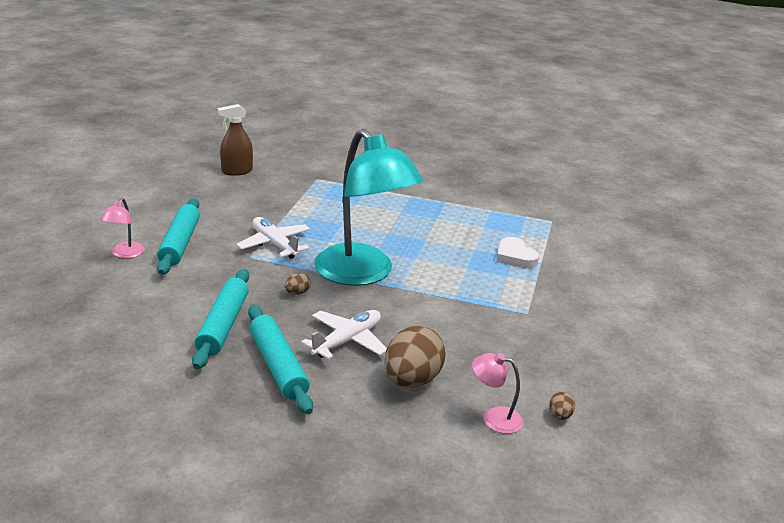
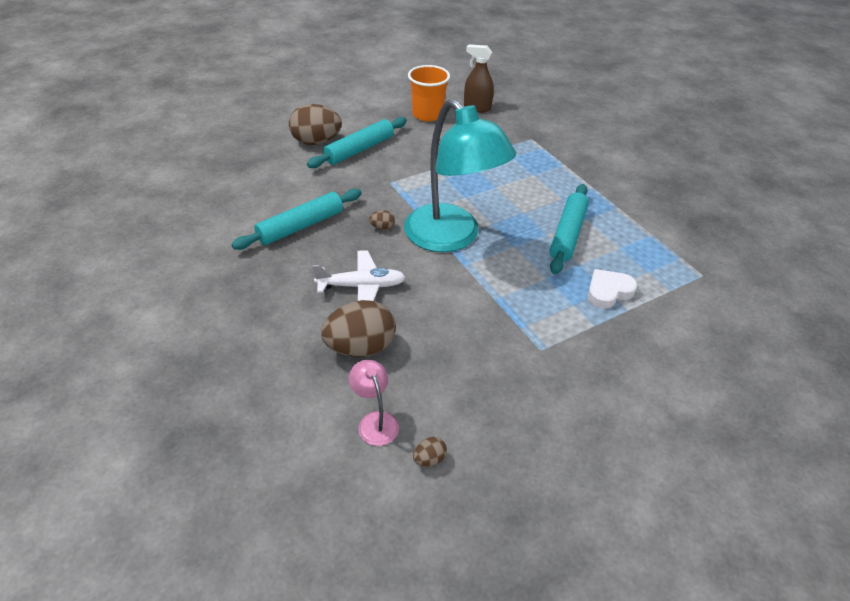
camera: 45 degrees right, 15 degrees up
(125, 254) = (316, 142): pink lamp -> brown egg
(200, 192) = (427, 114): none -> orange cup
(274, 244) = (421, 180): white plane -> none
(278, 366) = (290, 277): turquoise rolling pin -> turquoise rolling pin (567, 234)
(363, 274) = (451, 238): turquoise lamp -> turquoise lamp turned 45 degrees counterclockwise
(515, 257) = (608, 291): white heart -> white heart turned 45 degrees clockwise

